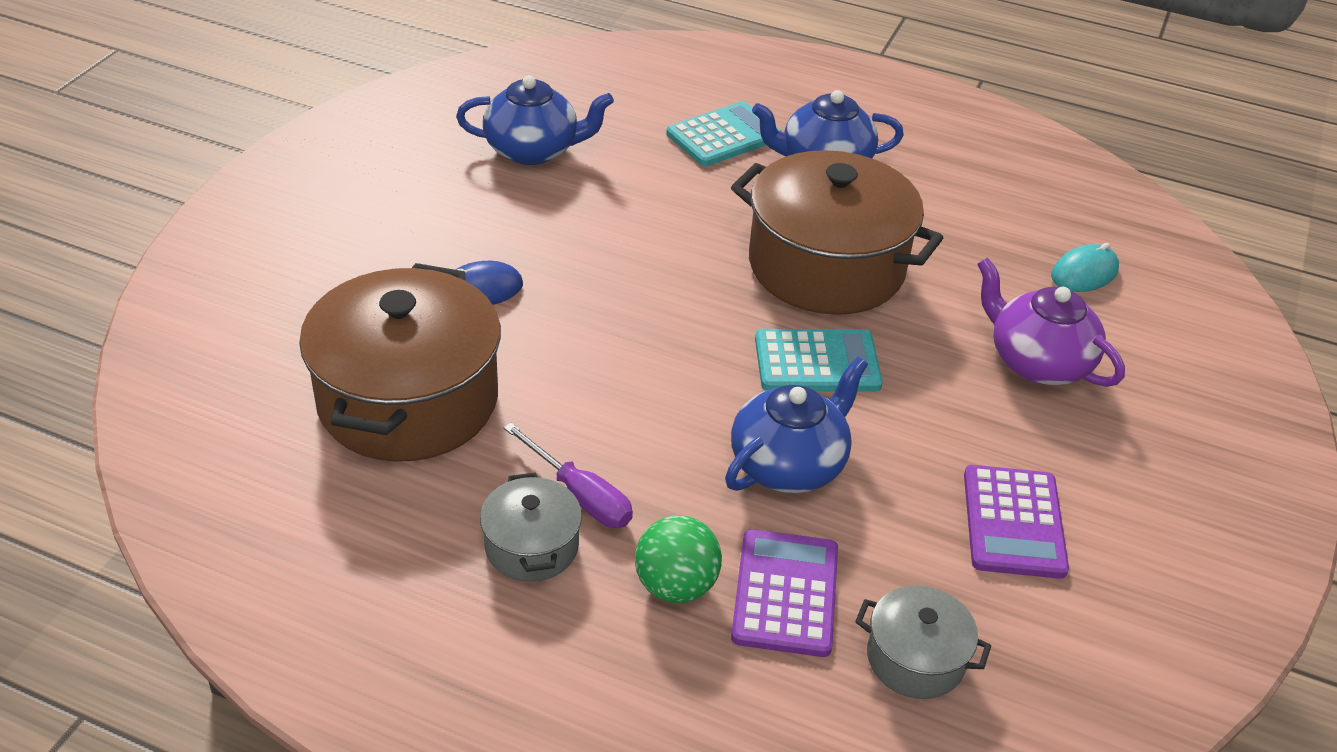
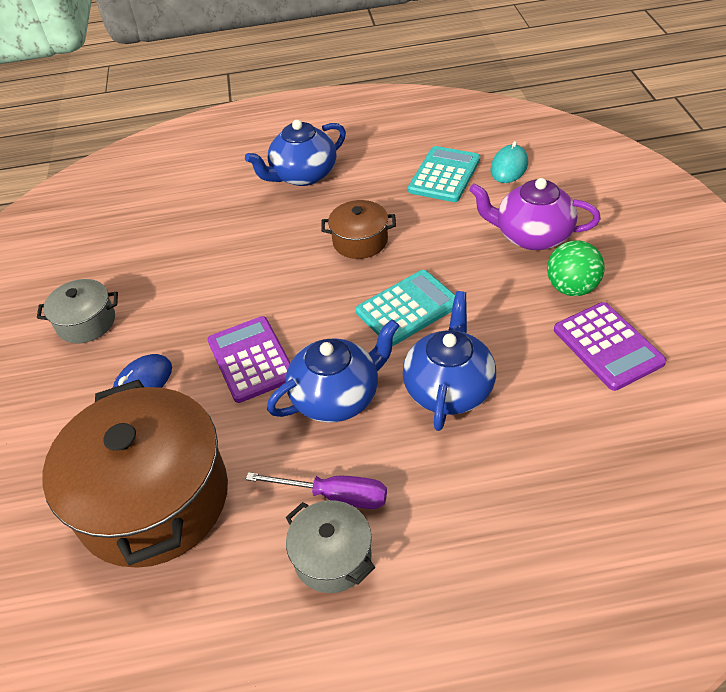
camera: 25 degrees left, 5 degrees up
(533, 150) = (102, 261): blue teapot -> blue teapot (337, 397)
(675, 586) = (451, 522): green ball -> green ball (571, 288)
(724, 136) = (224, 188): turquoise calculator -> turquoise calculator (444, 175)
(785, 593) = (522, 481): purple calculator -> purple calculator (251, 359)
(826, 266) = (360, 241): brown pot -> brown pot, size x0.48
(915, 659) = (634, 475): grey pot -> grey pot (86, 322)

